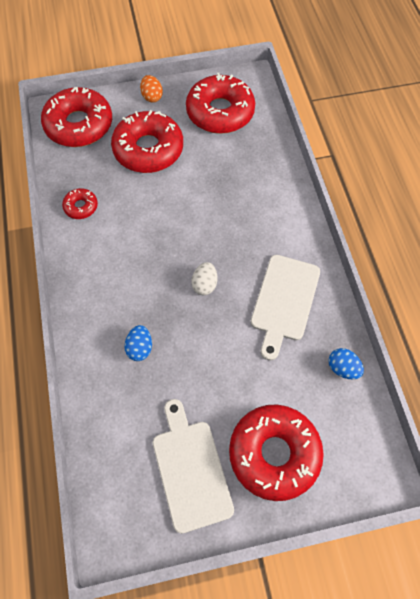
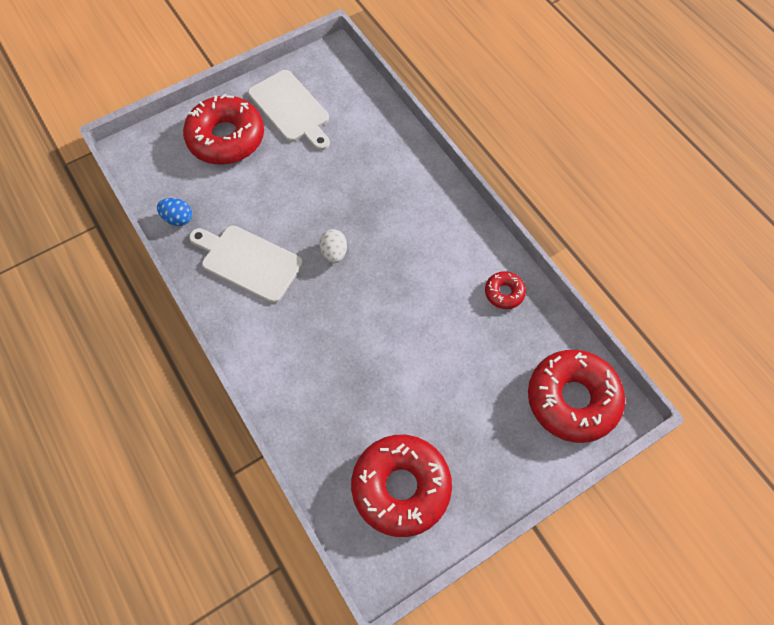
camera: 160 degrees right, 0 degrees up
(140, 348) = (371, 179): blue egg -> none
(148, 149) = (467, 393): red donut -> none
(152, 97) = (504, 481): orange egg -> none
(284, 301) = (248, 262): white cutting board -> white cutting board turned 60 degrees counterclockwise

